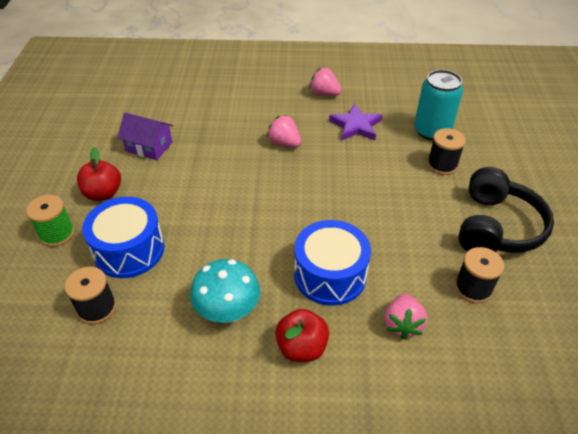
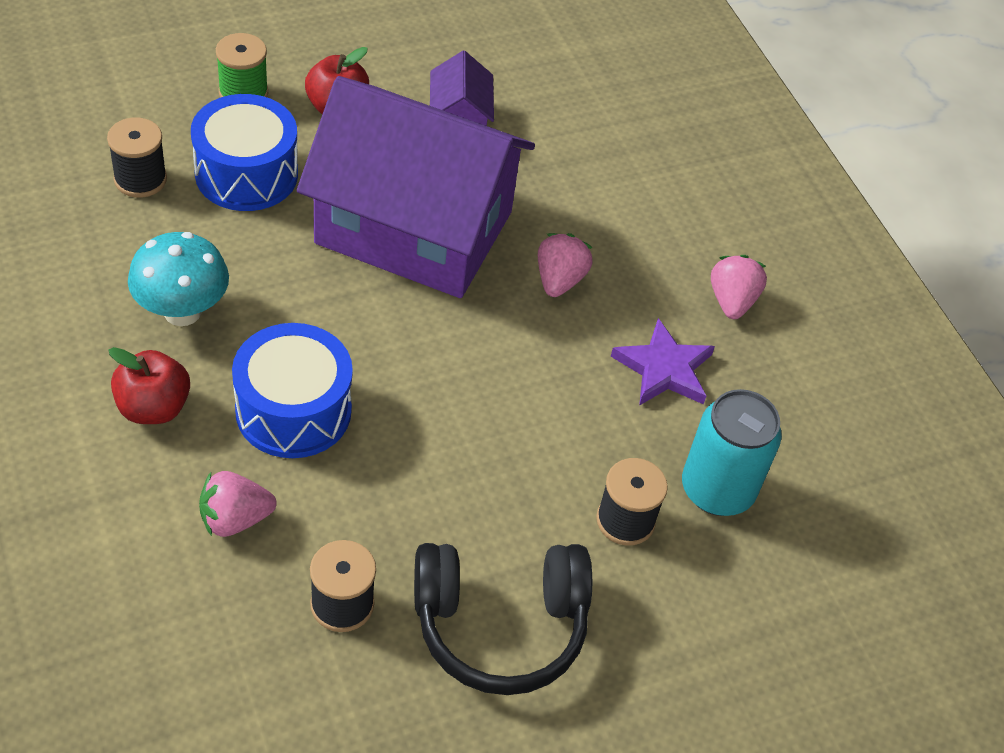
camera: 60 degrees right, 5 degrees up
(218, 186) = (414, 227): none -> purple house

